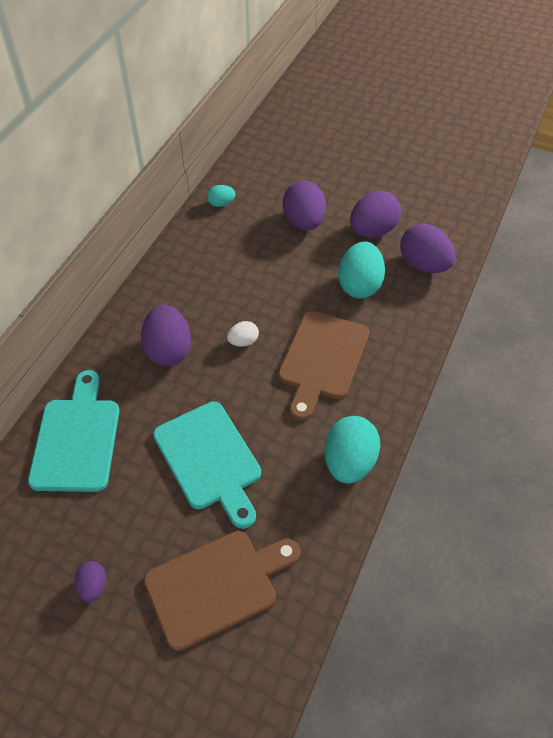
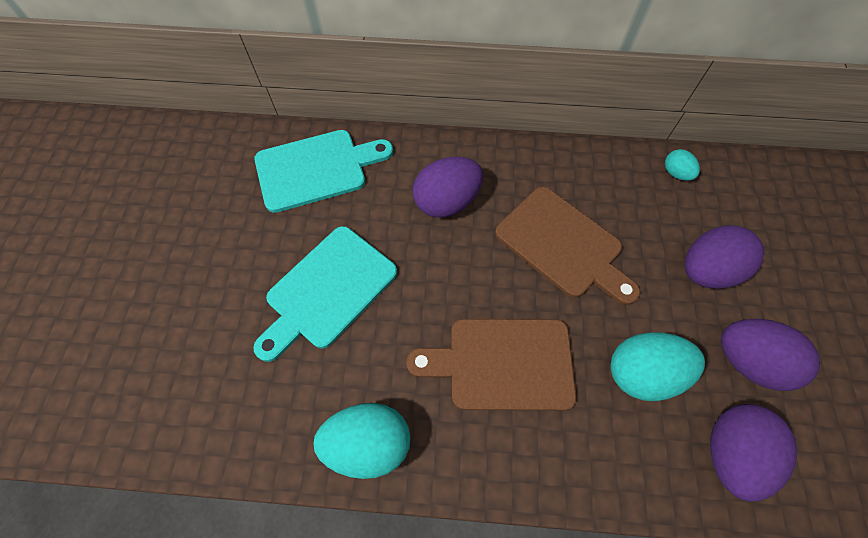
camera: 70 degrees right, 10 degrees up
(93, 586) = (172, 244): purple egg -> none
(217, 586) = (188, 350): brown cutting board -> brown cutting board (562, 245)
(243, 341) = (489, 268): white egg -> none

